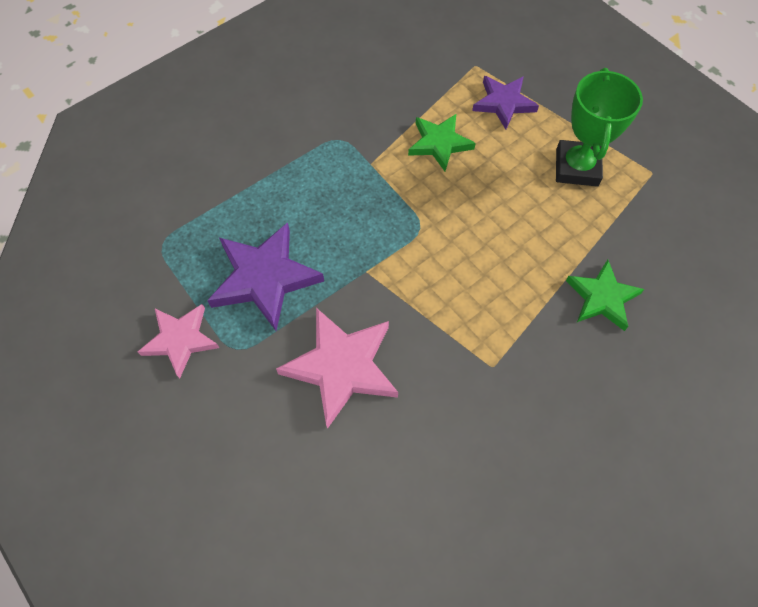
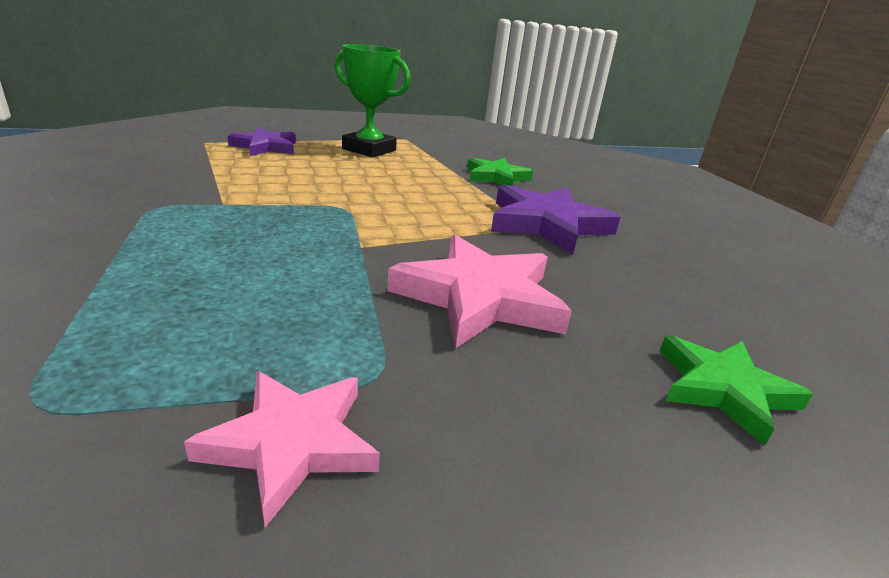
camera: 70 degrees left, 35 degrees down
(265, 278) = (280, 312): purple star -> purple star (547, 224)
(439, 143) = (260, 174): green star -> green star (723, 389)

